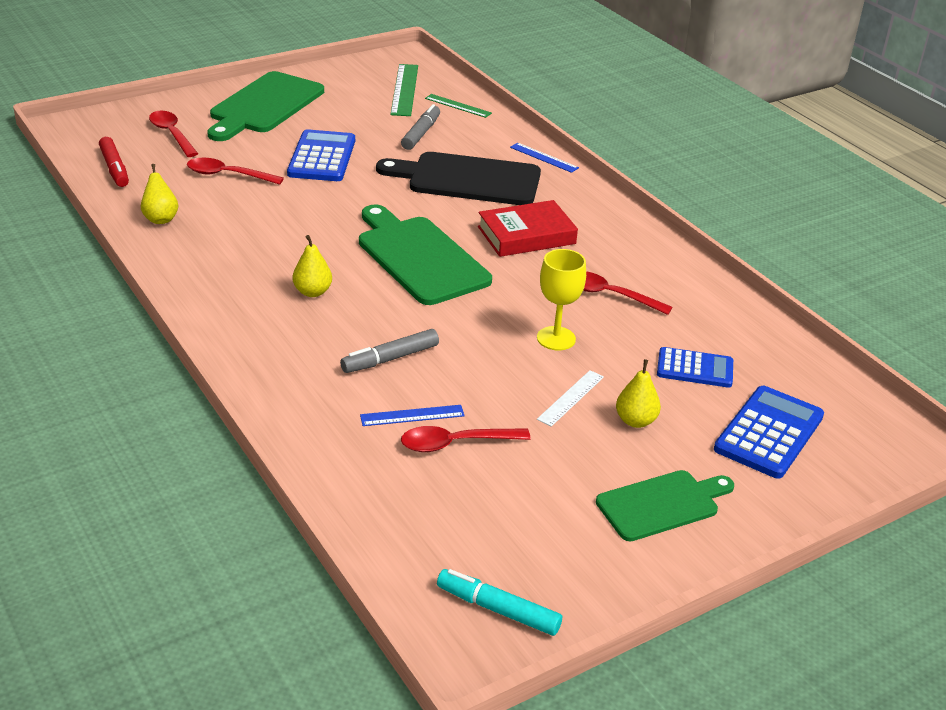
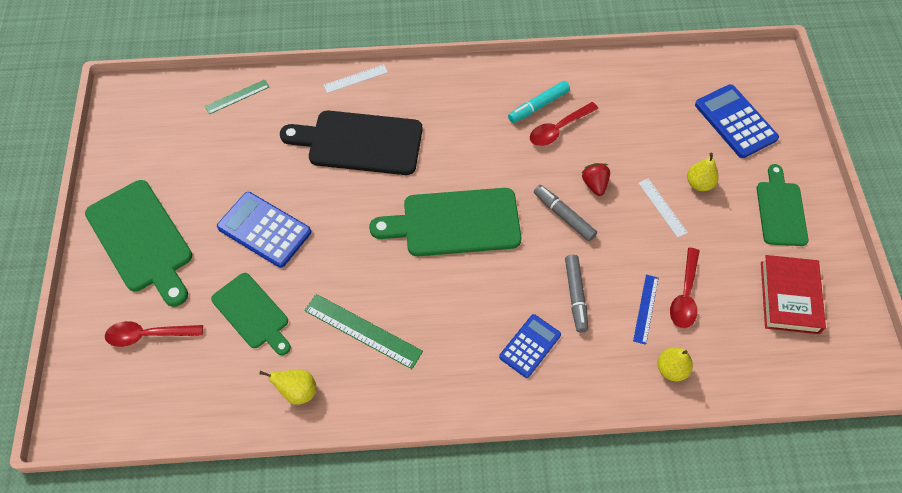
camera: 60 degrees left, 25 degrees up
(114, 168) = (185, 404): red marker -> none
(227, 175) = (252, 313): red spoon -> green cutting board
(312, 292) = (467, 314): yellow pear -> yellow pear (671, 369)
(405, 89) = (183, 121): green ruler -> green ruler (363, 330)
(421, 133) = (268, 142): grey marker -> grey marker (564, 216)
(468, 179) = (359, 142): black cutting board -> black cutting board turned 60 degrees clockwise
(498, 609) = (844, 339): turquoise marker -> turquoise marker (538, 106)
(526, 235) = (459, 141): red book -> red book (789, 297)
(544, 157) = (355, 79): blue ruler -> white ruler
(556, 338) = (594, 184): yellow goblet -> red strawberry
(695, 368) = (659, 125): blue calculator -> blue calculator (530, 346)

